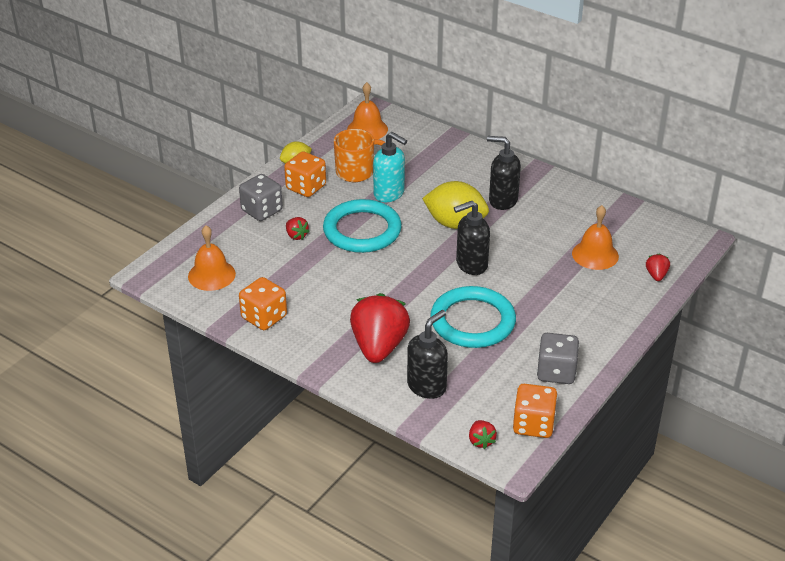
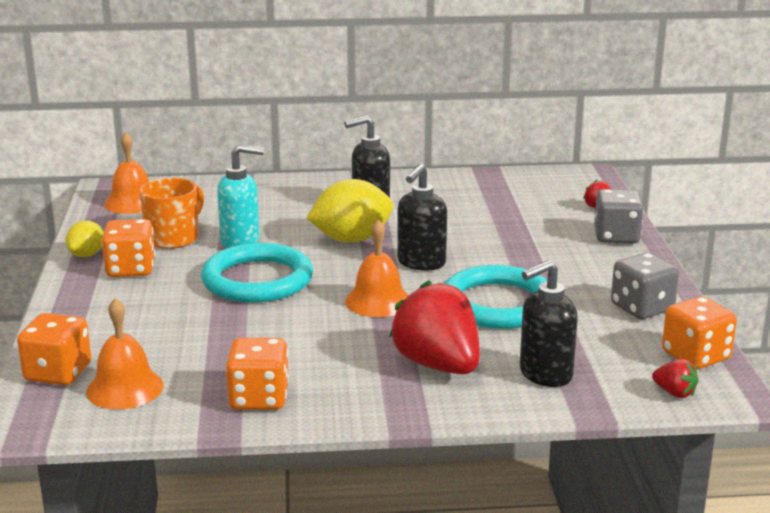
camera: 40 degrees left, 15 degrees down
(193, 247) = (58, 373): none -> orange dice
(262, 210) = (104, 307): grey dice -> grey dice (616, 236)
(296, 236) = (184, 312): red strawberry -> none
(427, 386) = (544, 374): black soap dispenser -> black soap dispenser turned 120 degrees counterclockwise
(595, 254) = (523, 214): orange bell -> orange bell (378, 301)

